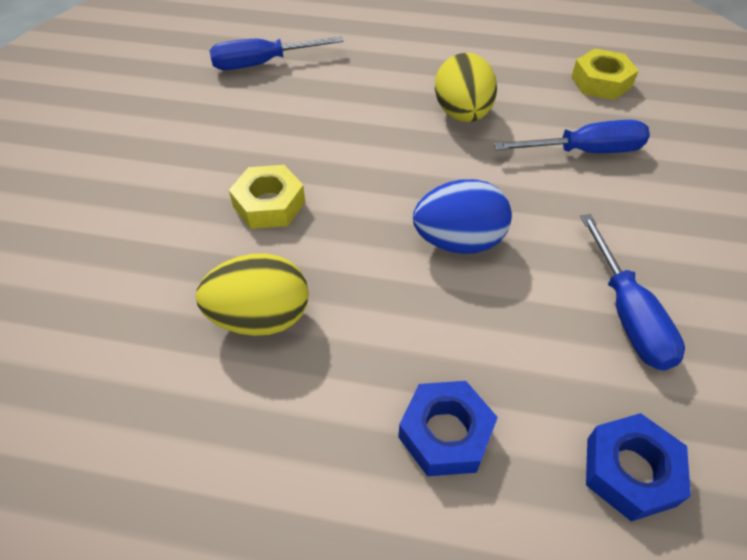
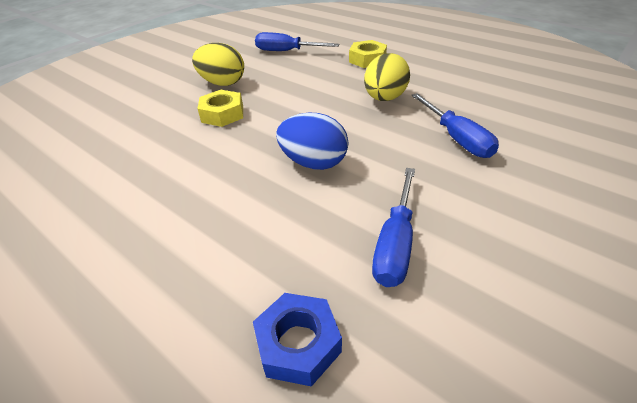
camera: 30 degrees right, 10 degrees down
(260, 318) = (161, 165): yellow egg -> yellow egg (222, 83)
(445, 433) = (197, 263): blue nut -> none
(585, 151) = (457, 138): blue screwdriver -> blue screwdriver turned 45 degrees clockwise
(601, 82) = (508, 103): yellow nut -> yellow nut (367, 59)

